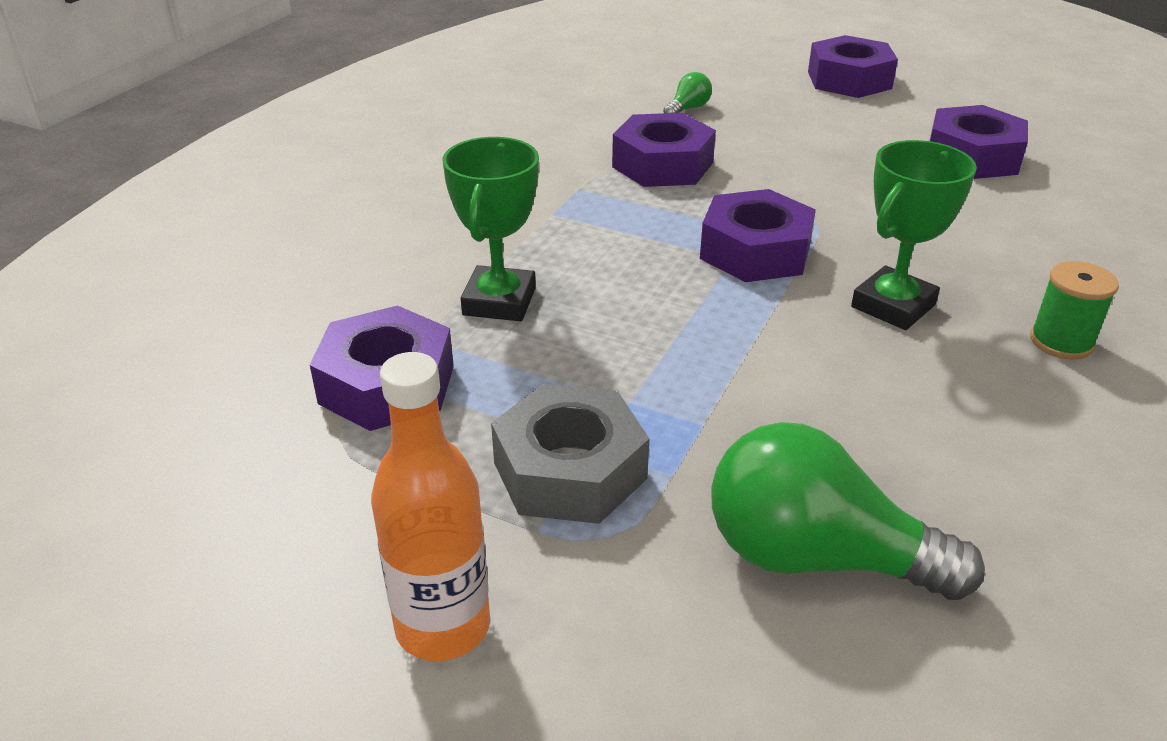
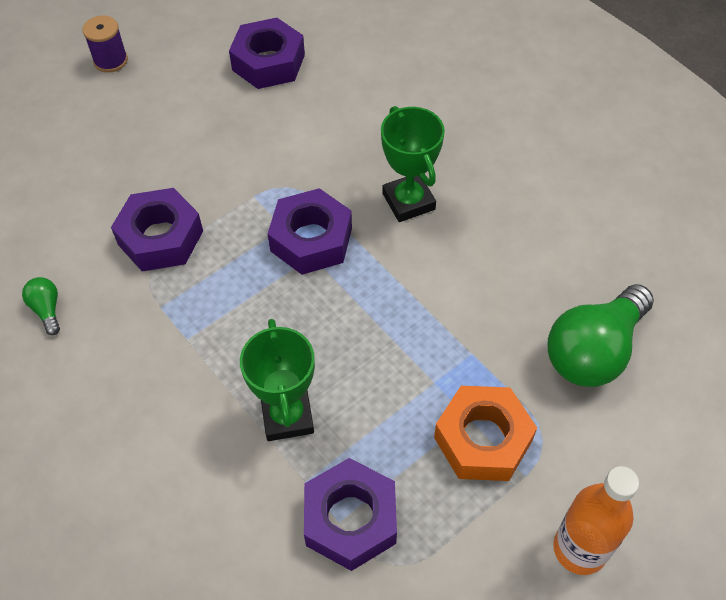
camera: 65 degrees left, 20 degrees up
(499, 301) = (287, 416): green trophy -> green trophy turned 45 degrees clockwise
(570, 470) = (482, 439): grey nut -> orange nut
(688, 109) = (81, 180): green light bulb -> green light bulb (47, 309)
(849, 80) = (110, 60): purple nut -> purple spool
(1061, 342) = (479, 147): green spool -> none

